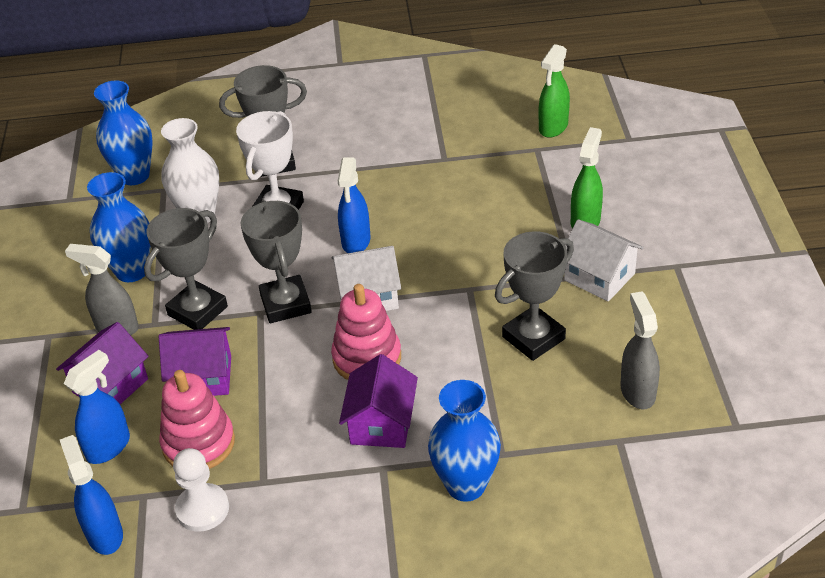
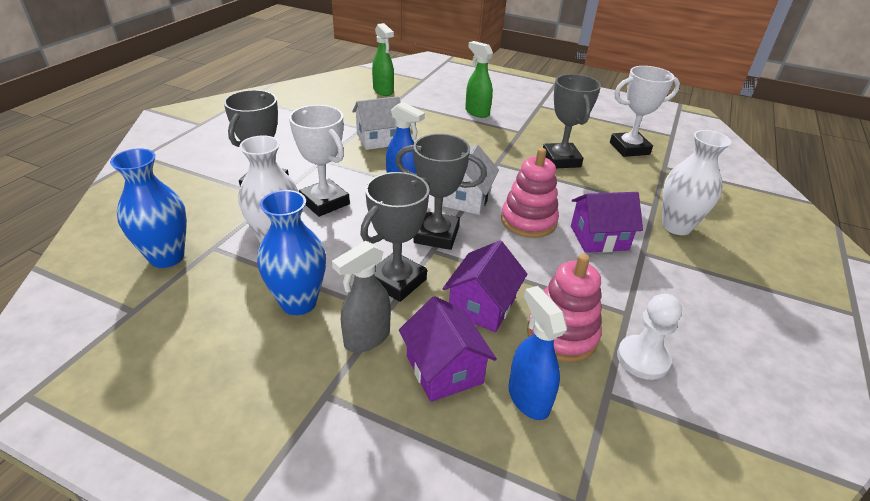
camera: 65 degrees left, 5 degrees down
(104, 534) = (646, 440): blue spray bottle -> none
(197, 311) = (397, 281): grey trophy -> grey trophy turned 60 degrees clockwise
(381, 423) = (599, 238): purple house -> purple house turned 45 degrees counterclockwise
(466, 485) = (676, 226): blue vase -> white vase
(599, 277) = (527, 125): white house -> white house (379, 139)
(637, 391) = (629, 148): grey spray bottle -> white trophy

